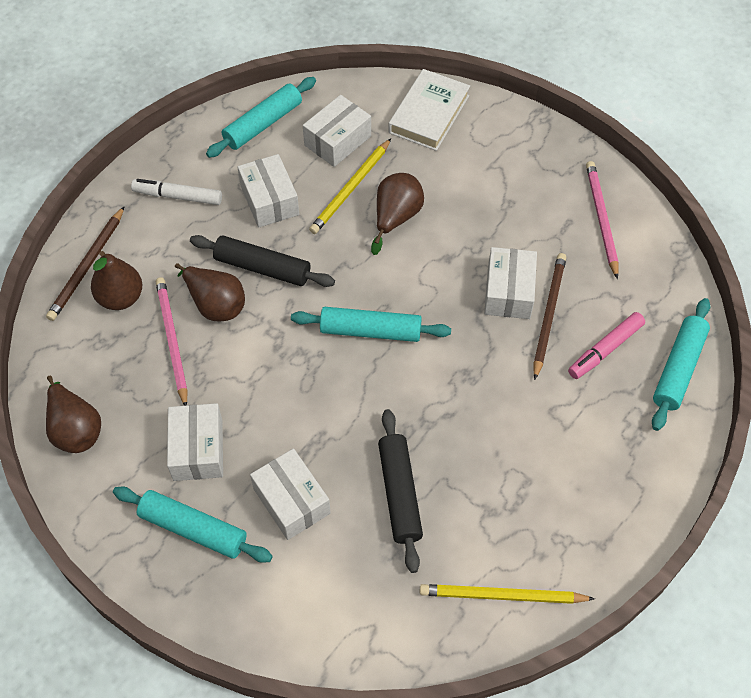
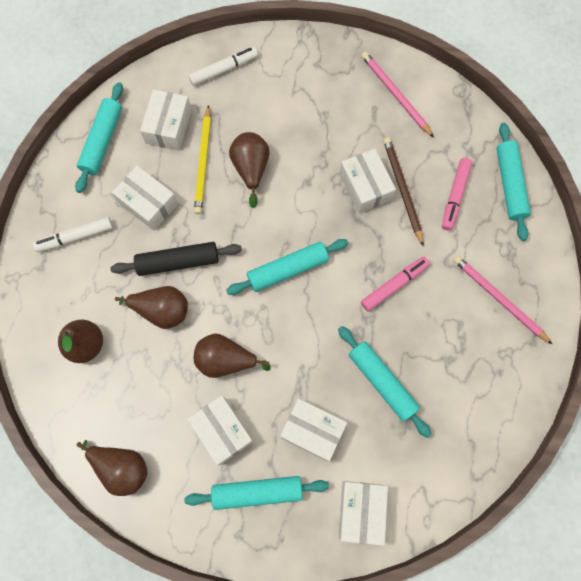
camera: 30 degrees left, 15 degrees up
(87, 266) = (42, 333): brown pencil -> none
(172, 340) = (148, 357): pink pencil -> pink pencil (498, 299)
(247, 384) = (226, 360): none -> brown pear
(290, 611) = (361, 511): none -> white box
(399, 493) = (382, 382): black rolling pin -> turquoise rolling pin
(429, 114) = (223, 70): white book -> white marker
(476, 404) = (394, 285): none -> pink marker
(502, 596) = (491, 416): yellow pencil -> none

